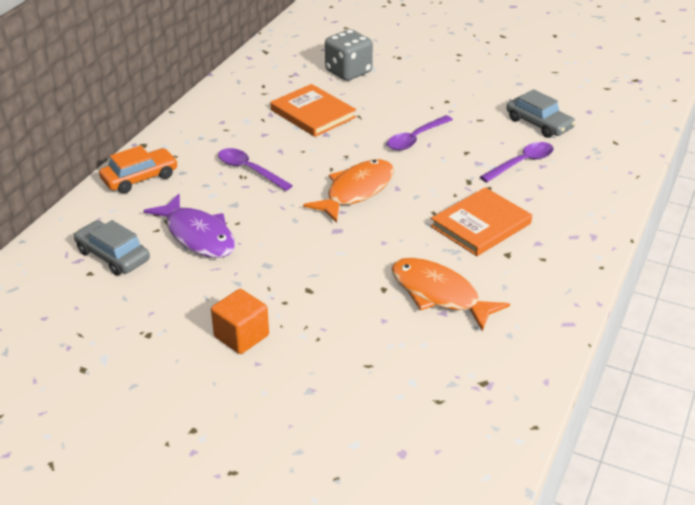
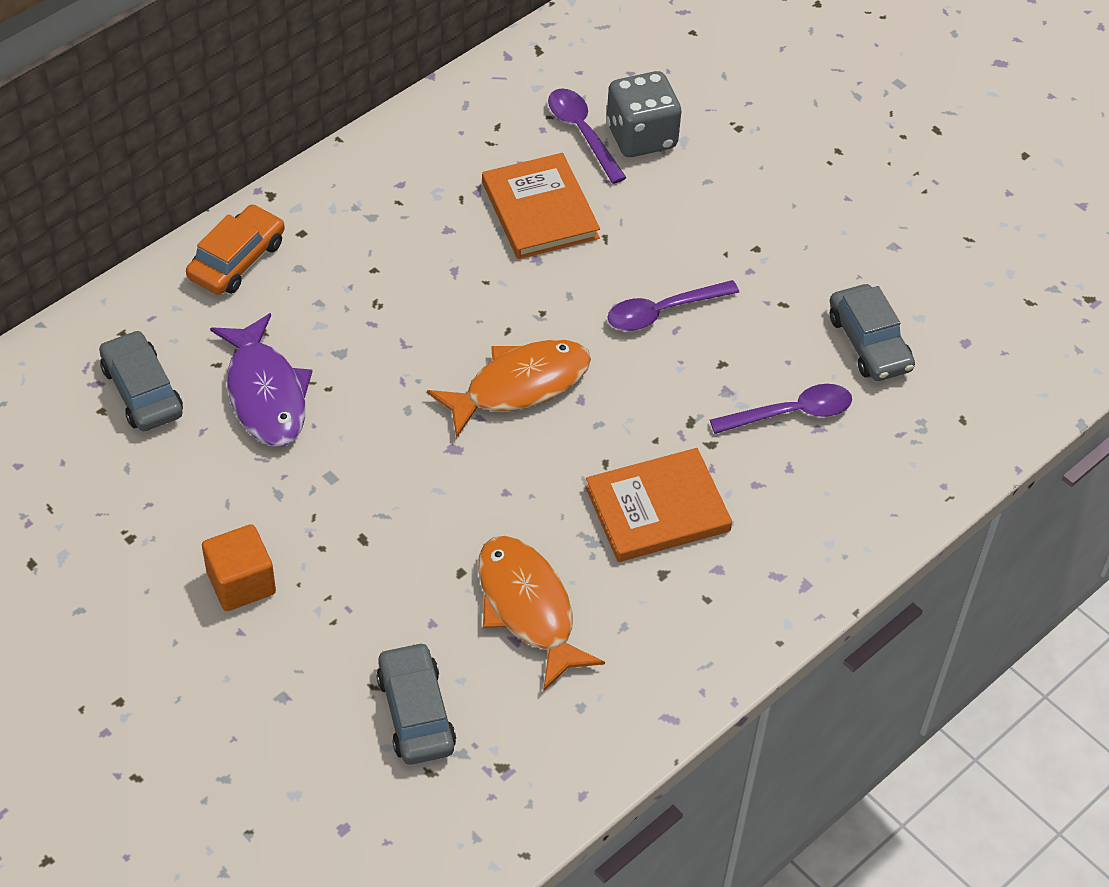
camera: 20 degrees right, 15 degrees up
(140, 178) = (237, 260): orange car -> orange car turned 45 degrees counterclockwise
(249, 170) = (392, 295): purple spoon -> purple spoon (582, 133)
(406, 370) = (416, 712): none -> grey car

